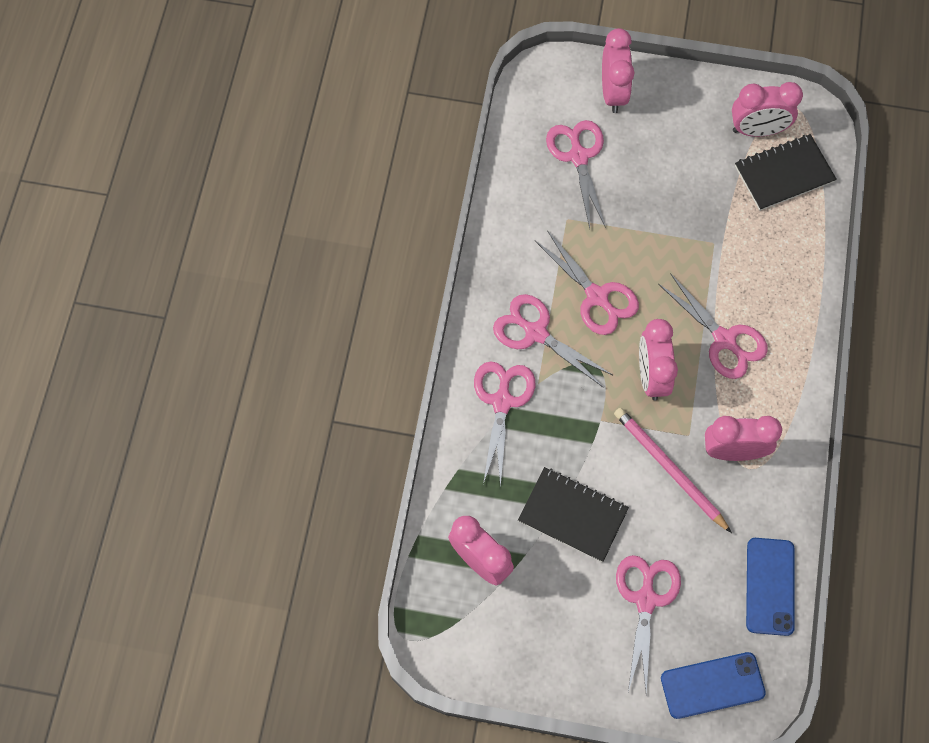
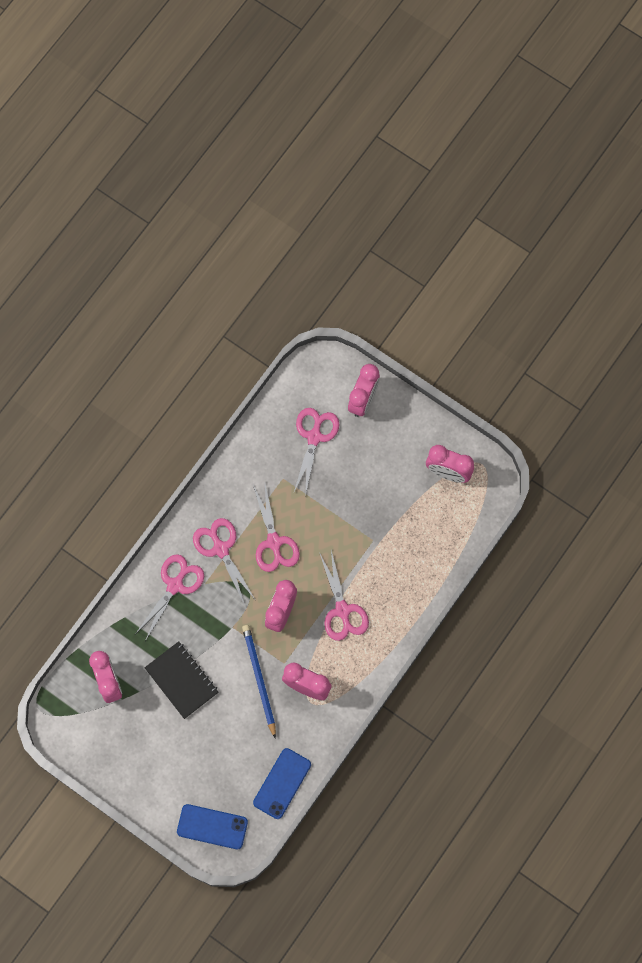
camera: 25 degrees right, 5 degrees up
(646, 599) = (199, 755): pink scissors -> none
(669, 469) = (259, 680): pink pencil -> blue pencil
(784, 174) = (448, 512): black notebook -> none

